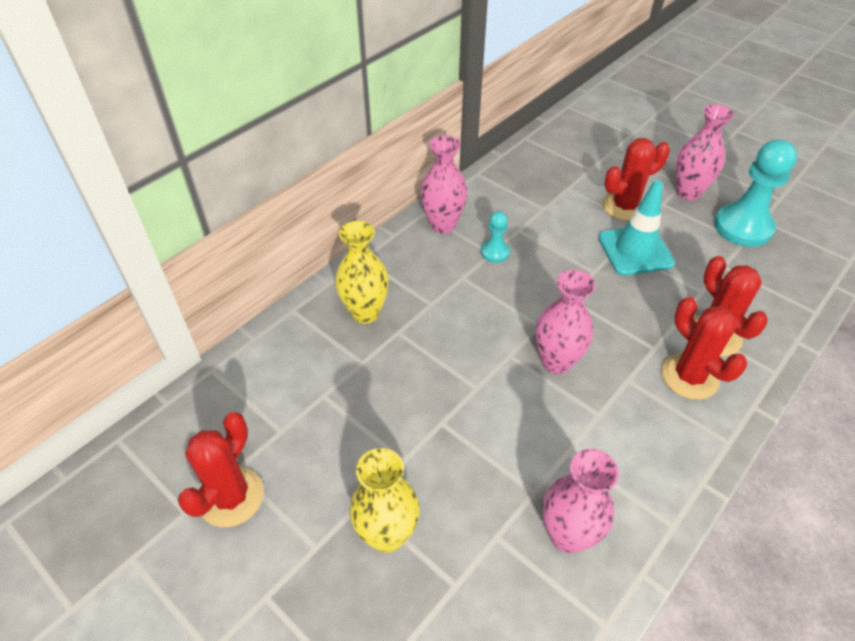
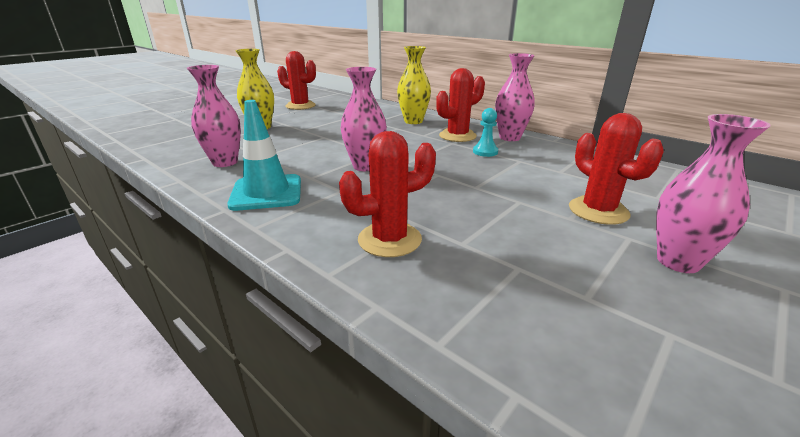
camera: 90 degrees right, 20 degrees down
(635, 251) = (518, 209): turquoise traffic cone -> turquoise traffic cone (266, 193)
(689, 376) = (336, 218): red cactus -> red cactus (457, 136)
(742, 227) = (627, 303): turquoise pawn -> none

